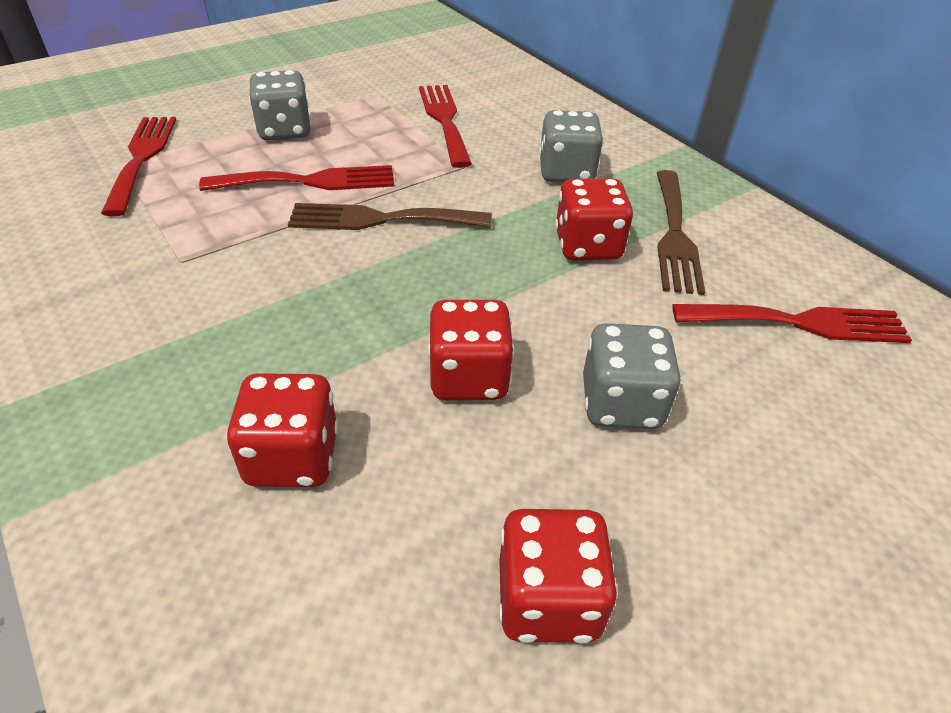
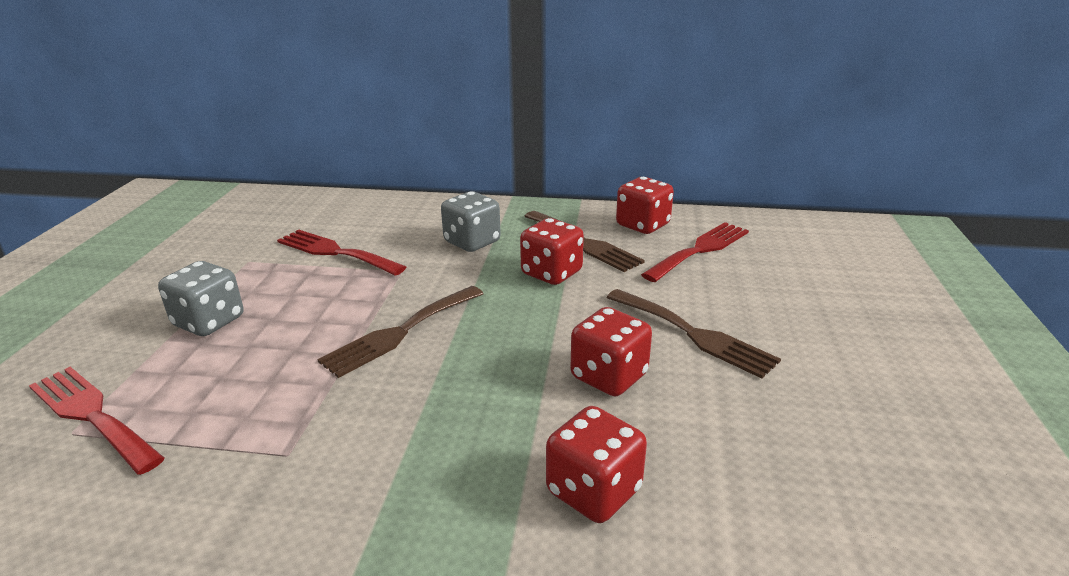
camera: 45 degrees left, 15 degrees down
(310, 181) = (299, 341): red fork -> none
(548, 599) = (811, 438): red dice -> red dice (642, 225)
(621, 403) = (694, 334): grey dice -> brown fork

